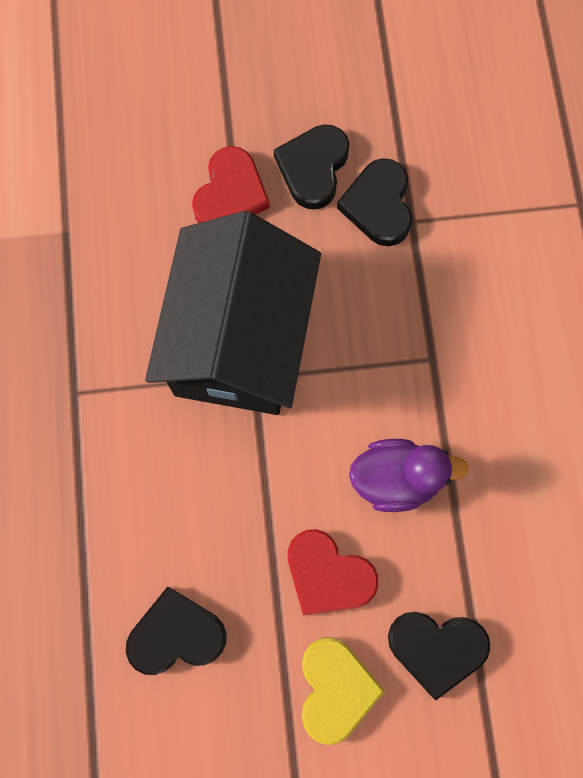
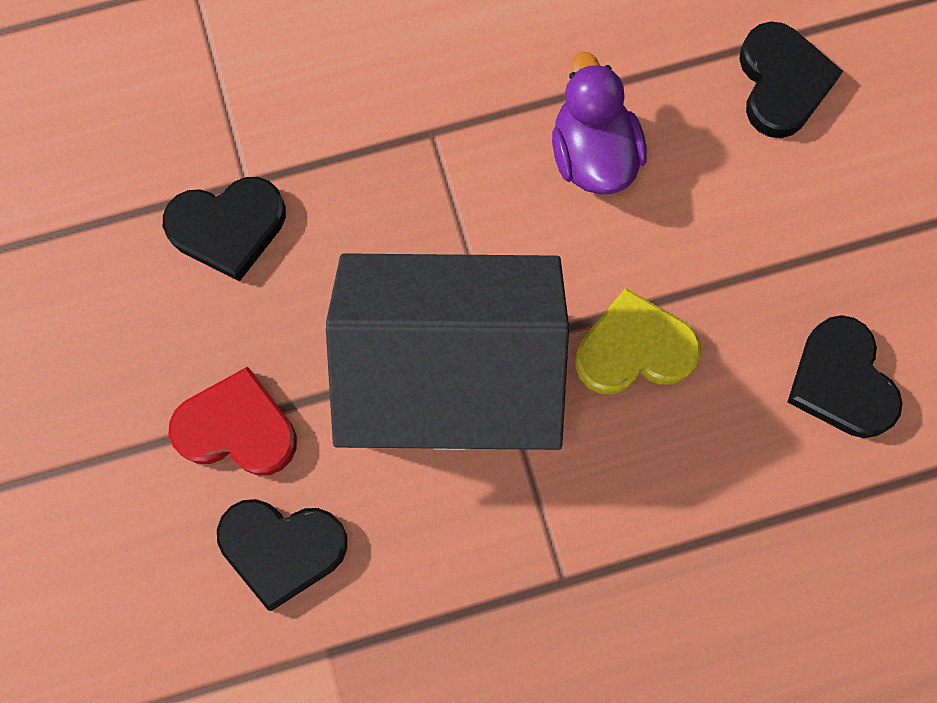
camera: 100 degrees left, 0 degrees up
(313, 168) = (183, 322): black heart -> black heart (282, 548)
(328, 574) = (727, 215): red heart -> none
(335, 689) = (855, 186): yellow heart -> yellow heart (634, 349)

